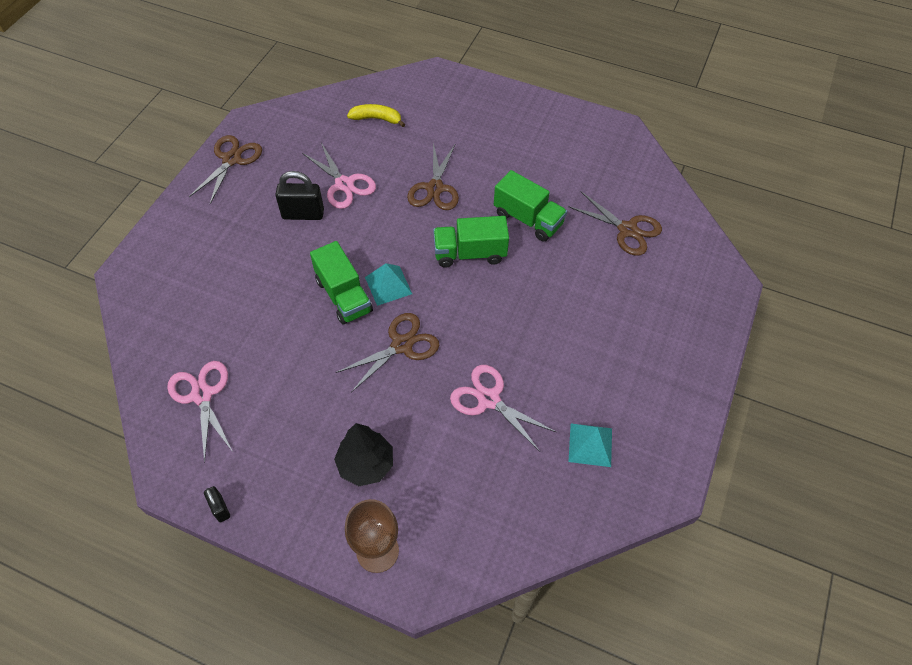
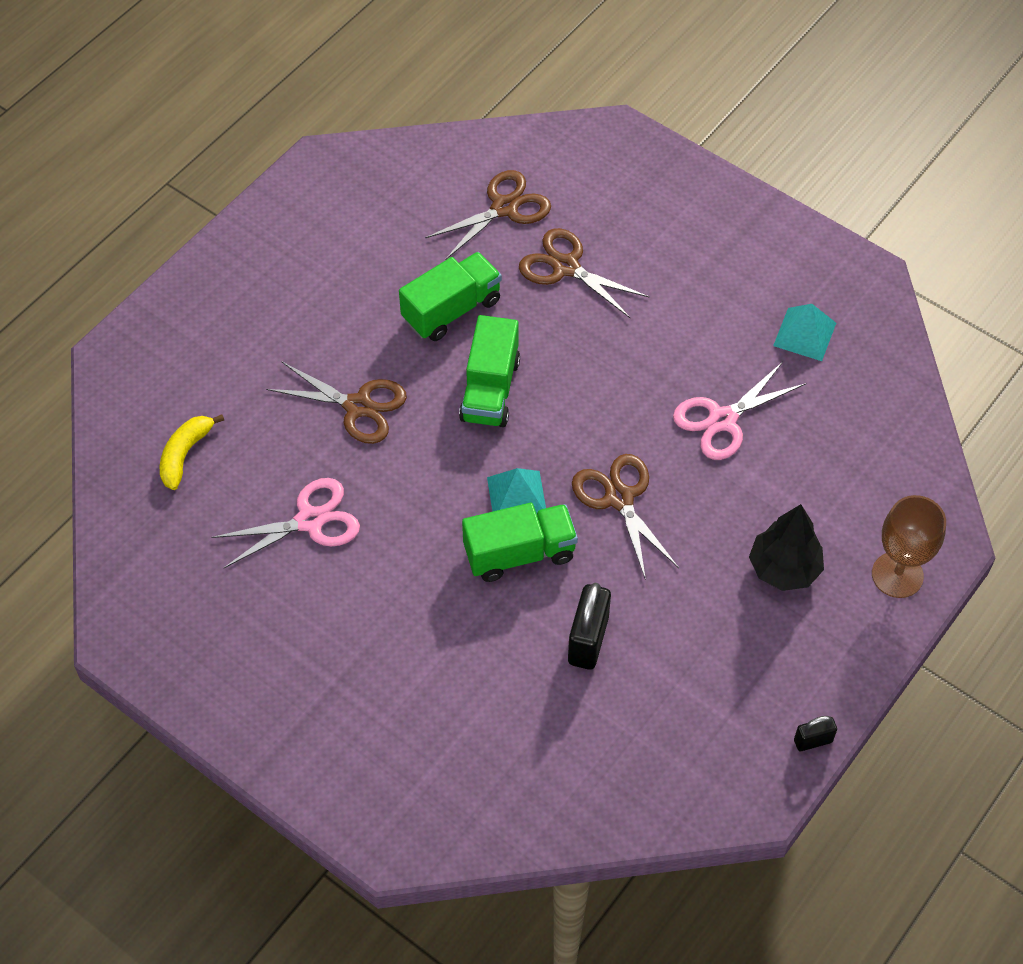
camera: 75 degrees left, 0 degrees up
(202, 395) = (640, 750): pink scissors -> none
(231, 159) = (199, 672): brown scissors -> brown scissors (566, 267)
(303, 214) = (351, 584): black padlock -> black padlock (588, 640)

